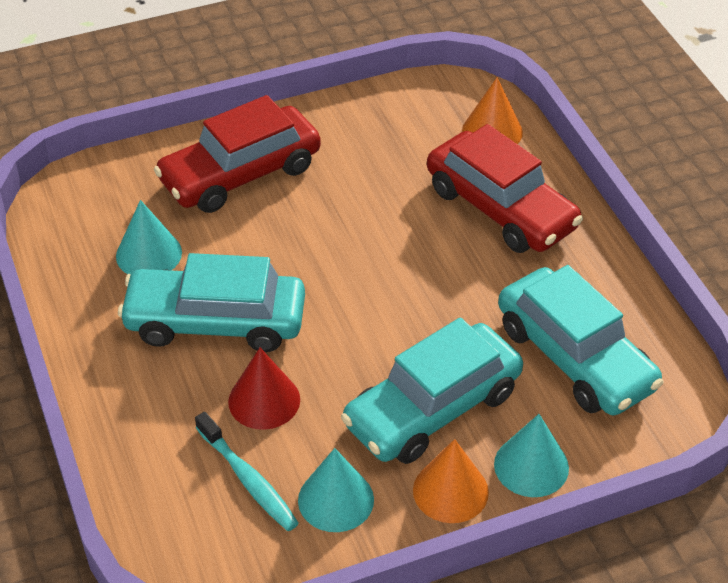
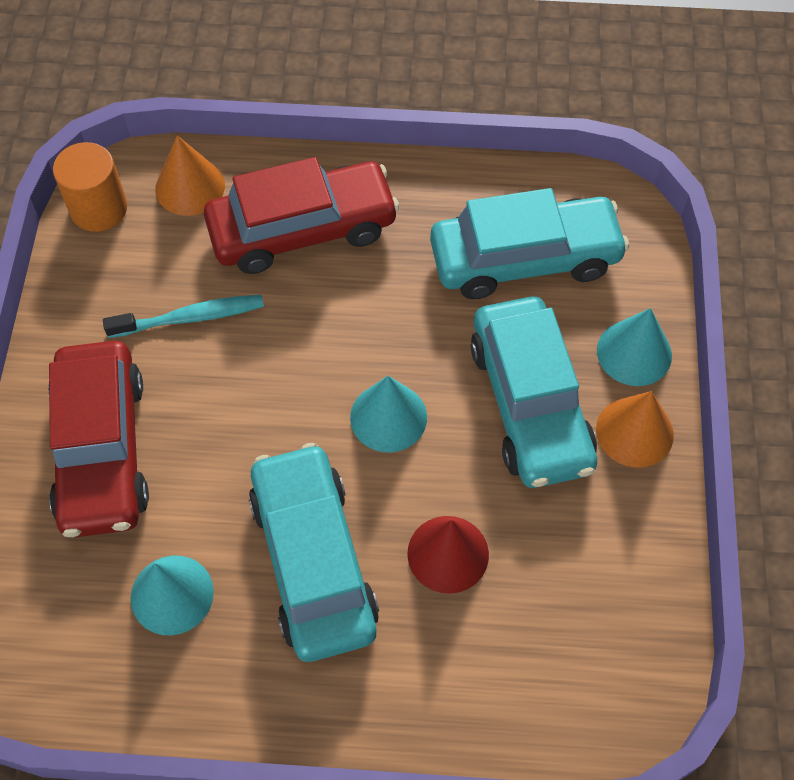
camera: 65 degrees left, 15 degrees up
(215, 321) = (314, 561): turquoise car -> turquoise car turned 135 degrees clockwise
(248, 480) = (544, 609): turquoise toothbrush -> turquoise toothbrush (190, 318)
(336, 499) = (603, 536): turquoise cone -> turquoise cone (388, 417)
(436, 92) = (98, 208): none -> orange cylinder

